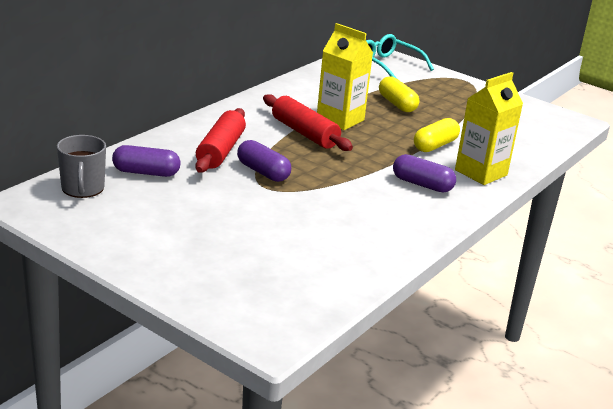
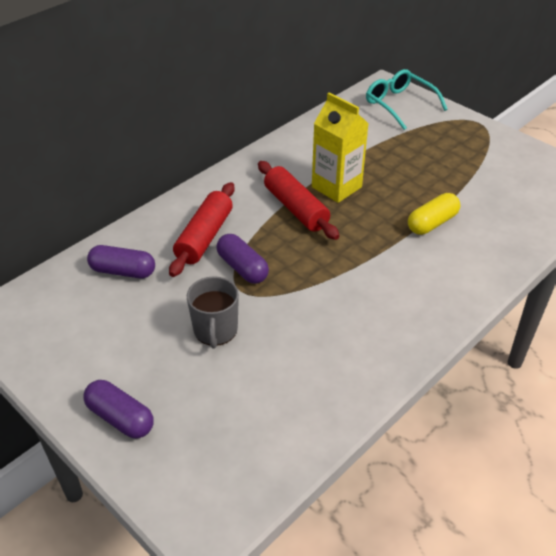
camera: 10 degrees right, 15 degrees up
(82, 188) = (55, 296): grey mug -> grey mug (215, 330)
(397, 104) = (400, 162): yellow capsule -> none
(422, 184) = (409, 283): purple capsule -> purple capsule (120, 418)
(481, 172) = (476, 264): yellow carton -> none

